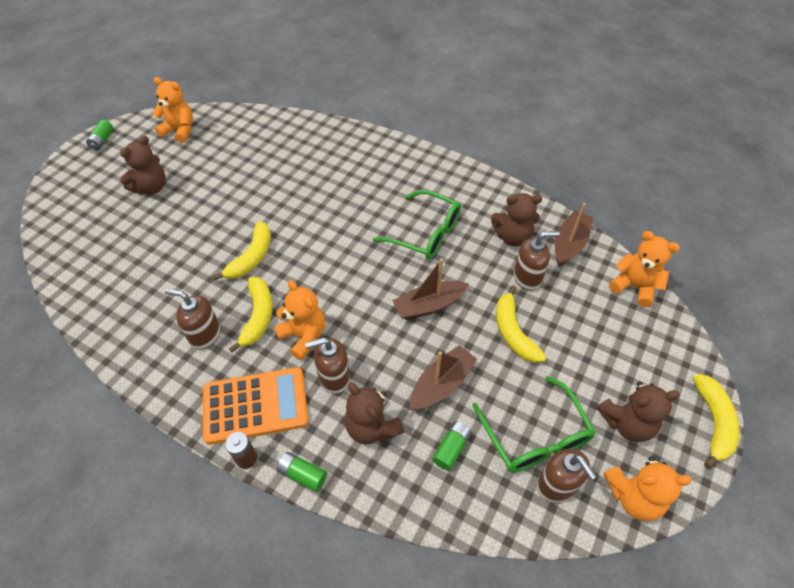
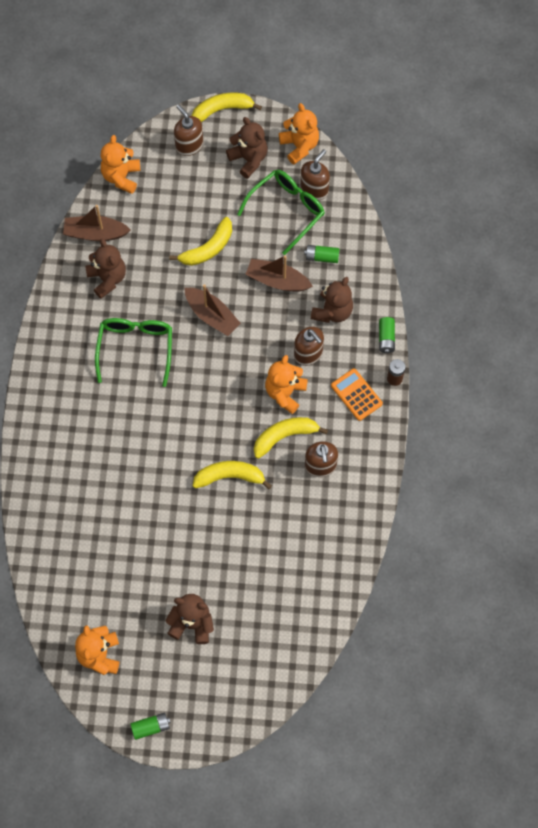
camera: 115 degrees left, 15 degrees up
(255, 405) = (356, 395): orange calculator -> orange calculator, size x0.61
(527, 278) = (148, 254): brown soap dispenser -> brown soap dispenser (189, 145)

